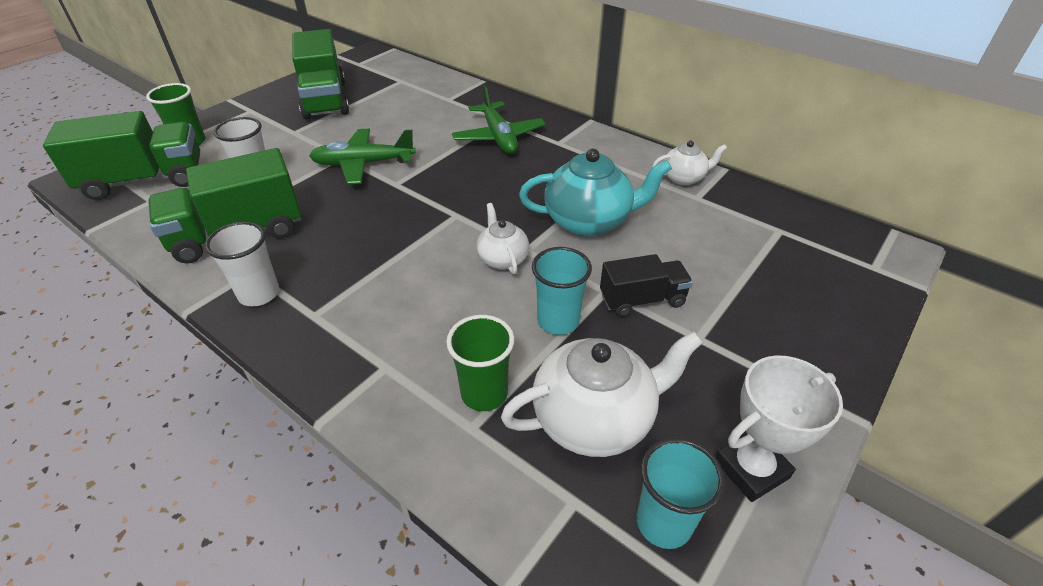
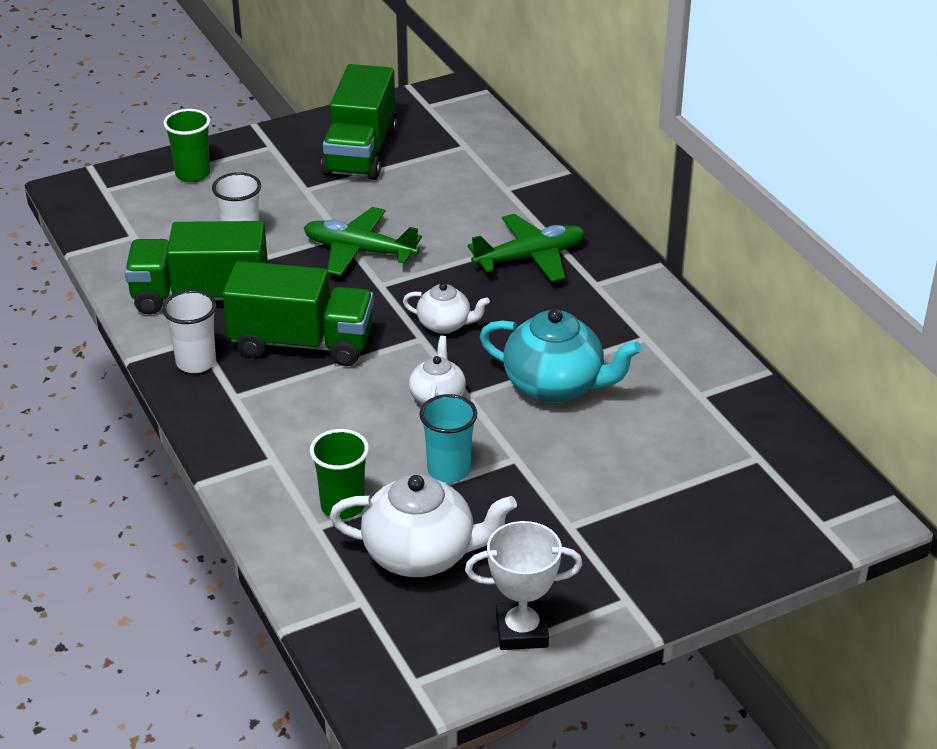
camera: 25 degrees right, 5 degrees down
(145, 180) = (134, 210): green truck -> green truck (302, 343)
(498, 137) = (530, 257): green plane -> green plane turned 120 degrees counterclockwise
(642, 300) = (544, 477): black truck -> none
(663, 522) = (420, 637): turquoise cup -> none
(684, 178) = (706, 369): white teapot -> white teapot (445, 325)

